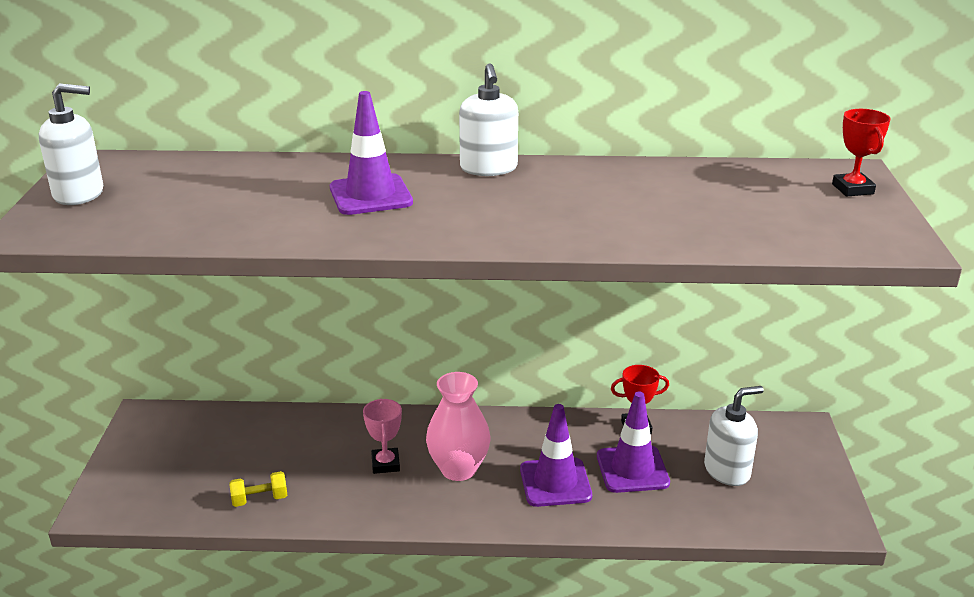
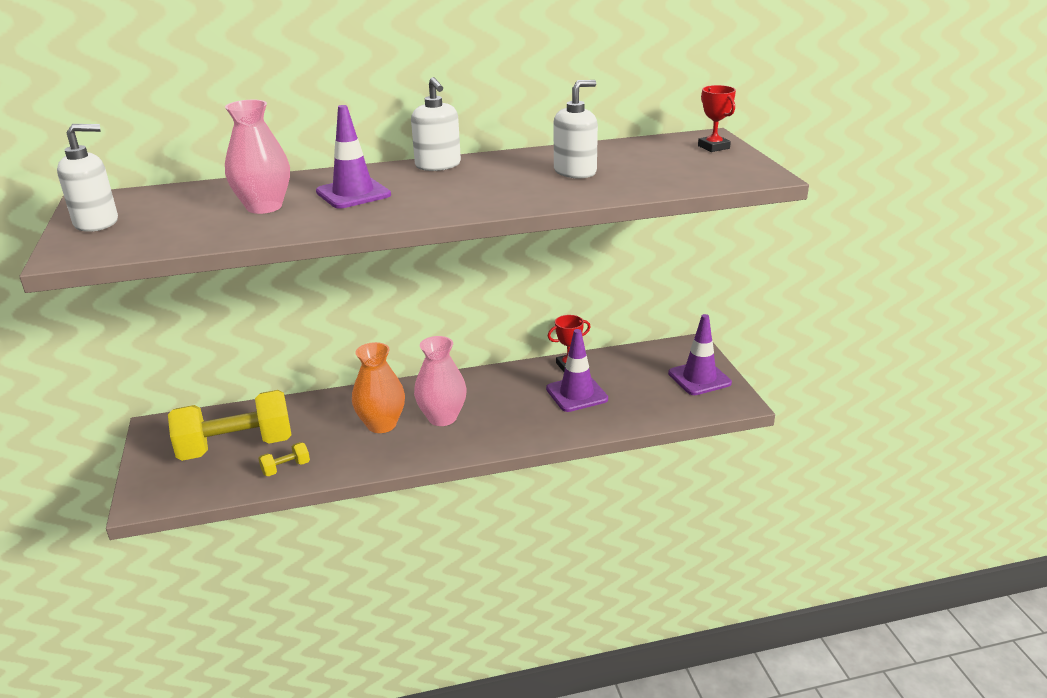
camera: 15 degrees left, 0 degrees up
(217, 460) = (236, 447): none -> yellow dumbbell
(263, 199) = (264, 207): none -> pink vase
(385, 464) = (381, 424): pink trophy -> orange vase
(555, 482) = (521, 413): purple traffic cone -> purple traffic cone (699, 378)
(727, 470) = (646, 382): white soap dispenser -> white soap dispenser (575, 172)

